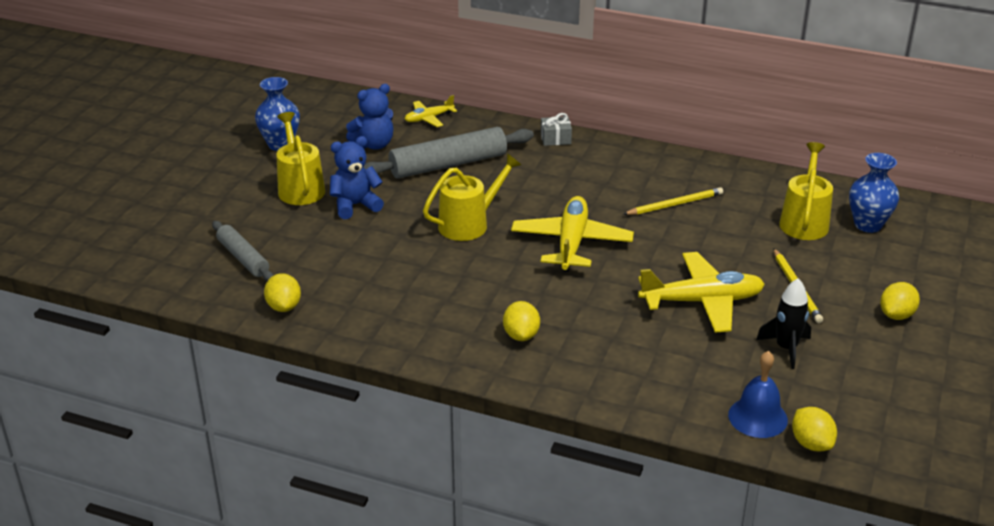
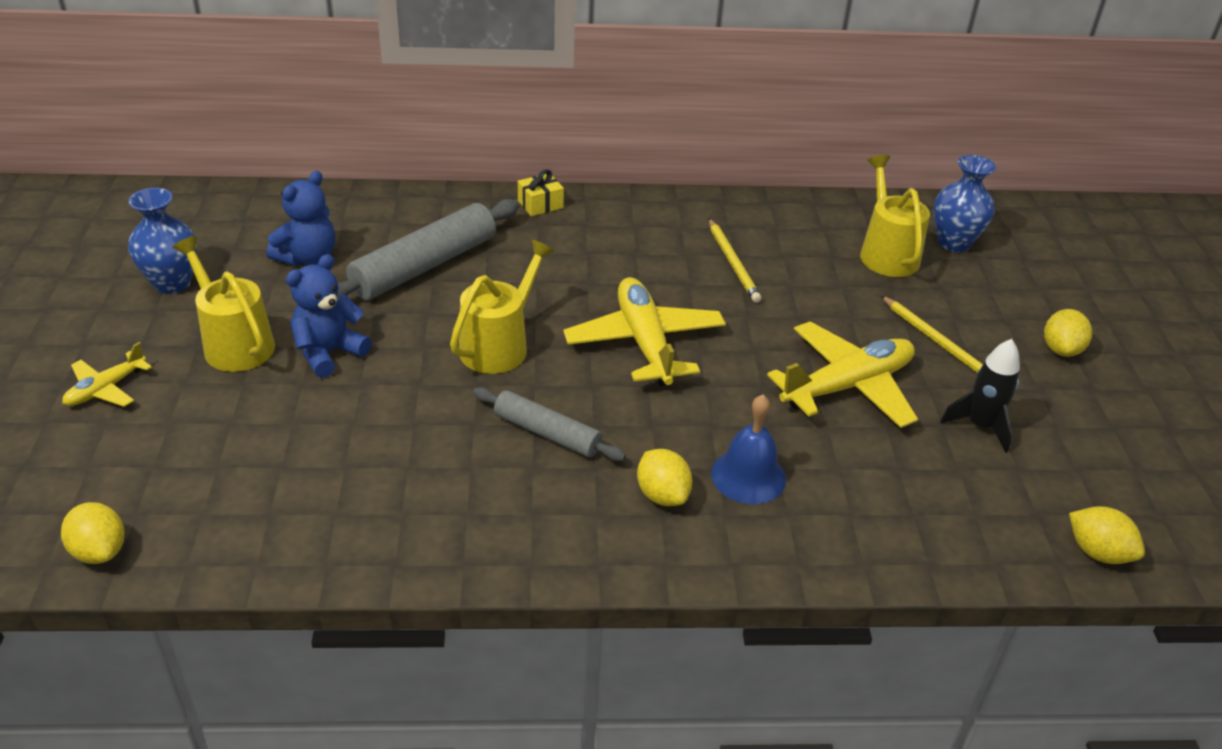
camera: 25 degrees left, 5 degrees up
(243, 258) = (201, 476): grey rolling pin -> grey rolling pin (547, 433)
(284, 306) = (304, 541): yellow lemon -> yellow lemon (100, 551)
(429, 118) = (363, 206): yellow plane -> yellow plane (106, 389)
(555, 139) = (540, 204): grey gift -> yellow gift
(674, 204) = (732, 262): yellow pencil -> yellow pencil turned 120 degrees clockwise
(757, 417) = (1015, 533): blue bell -> blue bell (748, 476)

